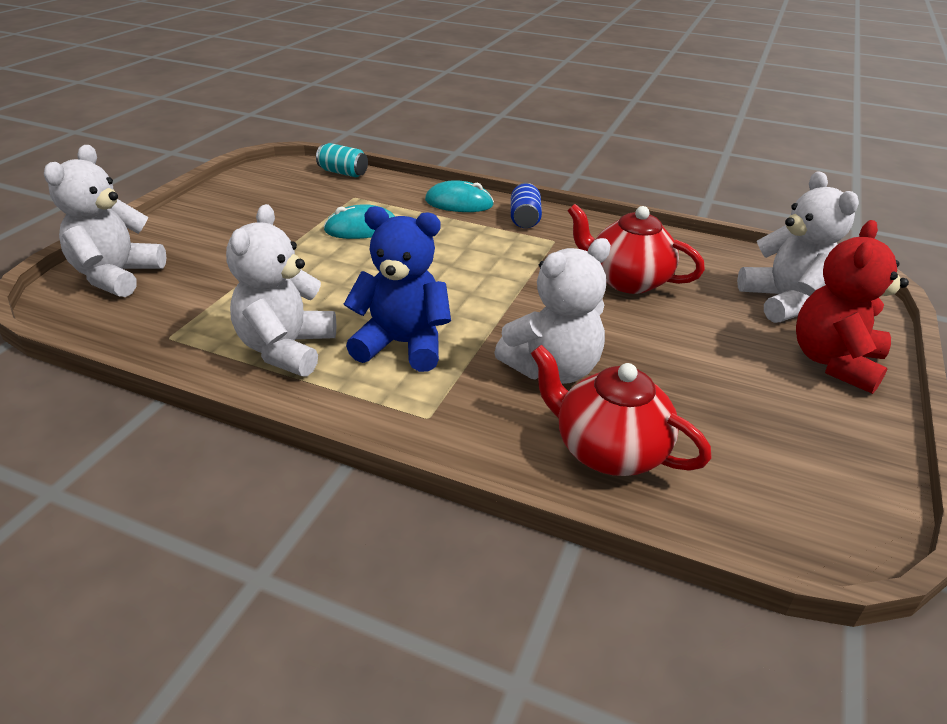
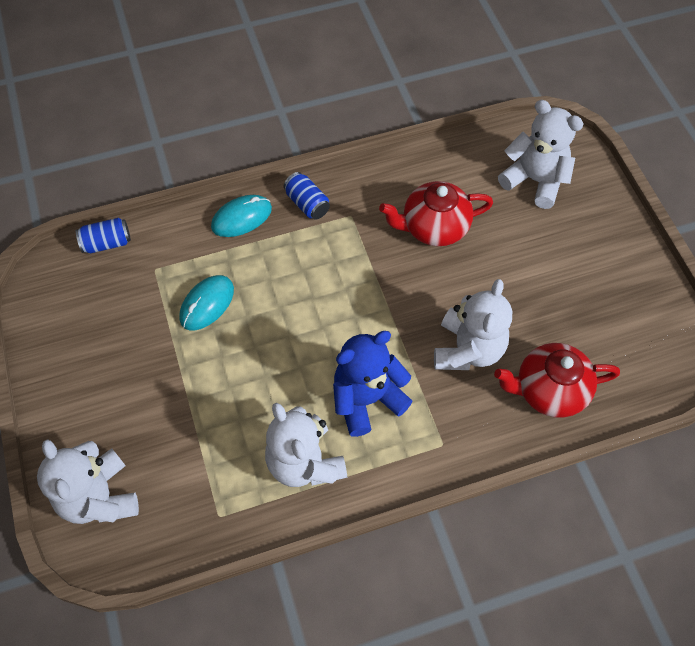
camera: 40 degrees left, 25 degrees up
(343, 173) = (107, 243): turquoise can -> blue can
(834, 362) = (597, 223): red teddy bear -> none

